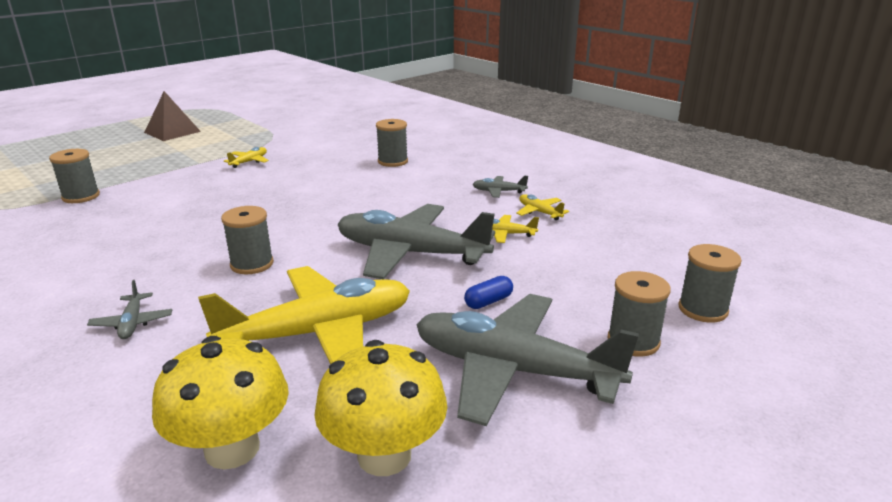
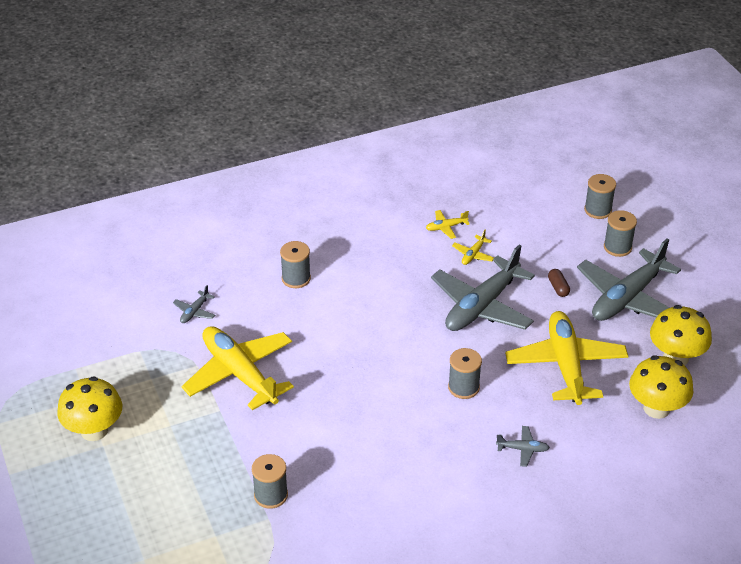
camera: 70 degrees left, 15 degrees up
(172, 132) = (94, 430): brown pyramid -> yellow mushroom
(249, 162) = (239, 373): yellow plane -> yellow plane, size x2.47
(488, 301) = (558, 288): blue capsule -> brown capsule
(498, 191) = (398, 236): grey plane -> grey plane (194, 312)

